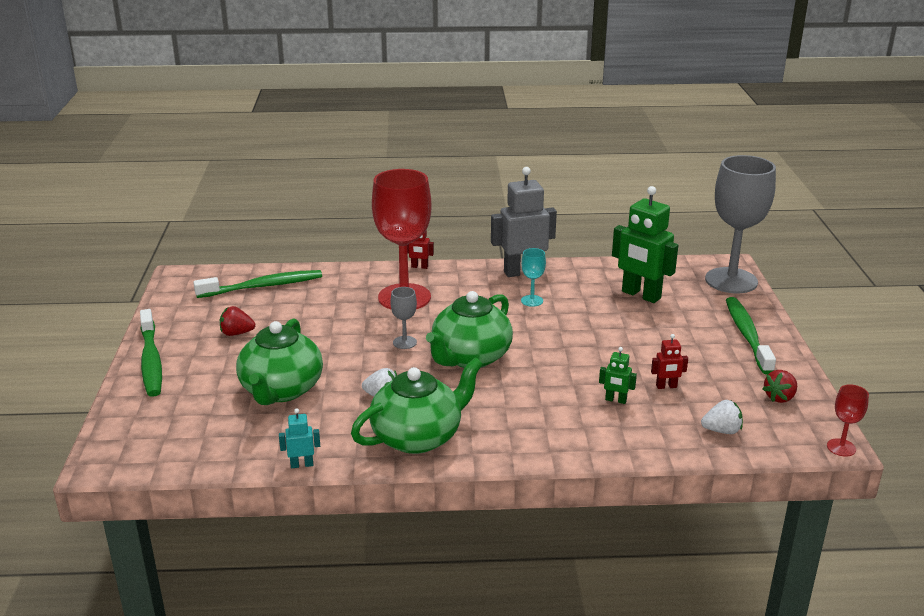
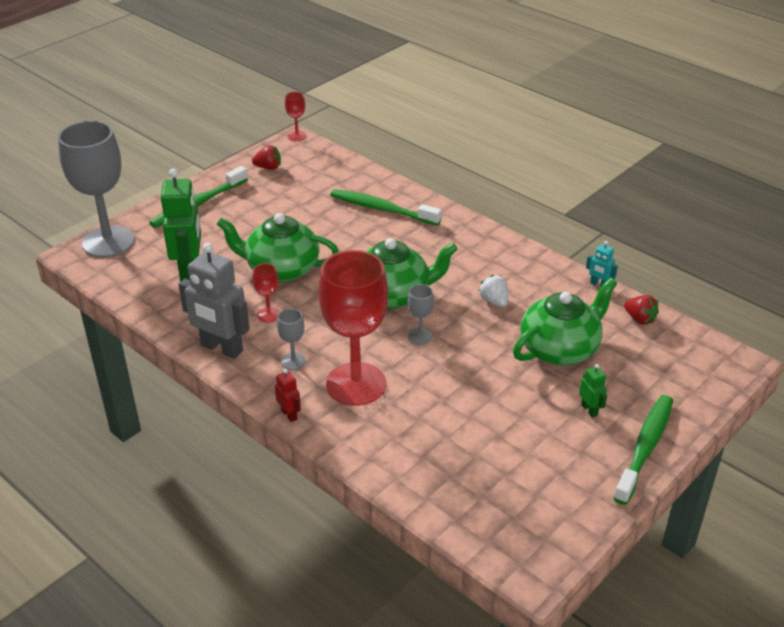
camera: 135 degrees left, 10 degrees up
(236, 333) = (544, 434): red strawberry -> red strawberry (639, 319)
(262, 286) = (462, 489): green toothbrush -> green toothbrush (382, 209)
(418, 437) = (506, 261): green teapot -> green teapot (281, 269)
(465, 288) = (293, 361): none -> grey goblet
(532, 301) = (269, 315): turquoise goblet -> red goblet
(615, 400) = (356, 216): green robot -> green robot (589, 410)
(666, 386) = (312, 206): red robot -> none
(722, 430) = (334, 172): white strawberry -> none

